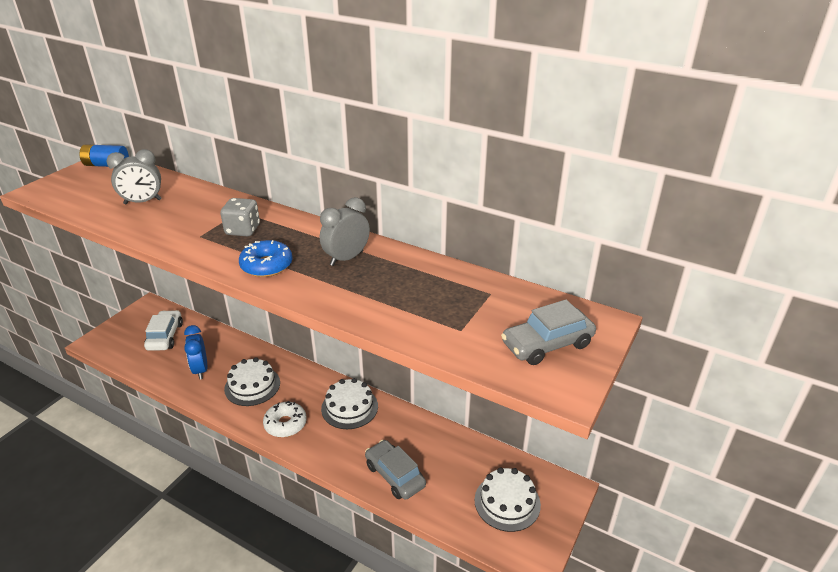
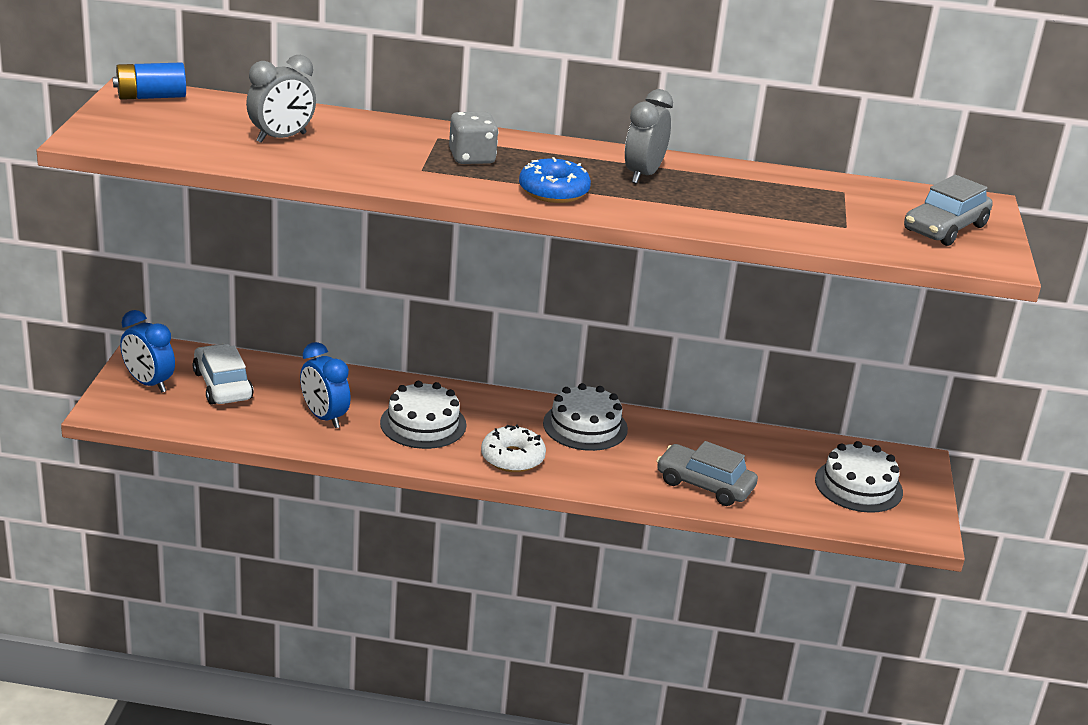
camera: 25 degrees left, 5 degrees down
(129, 328) = (148, 383): none -> blue clock

